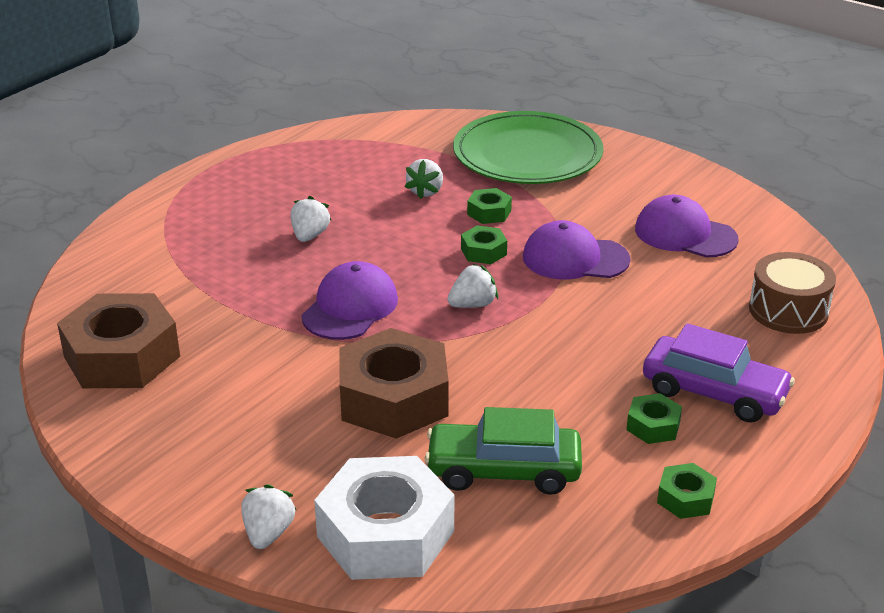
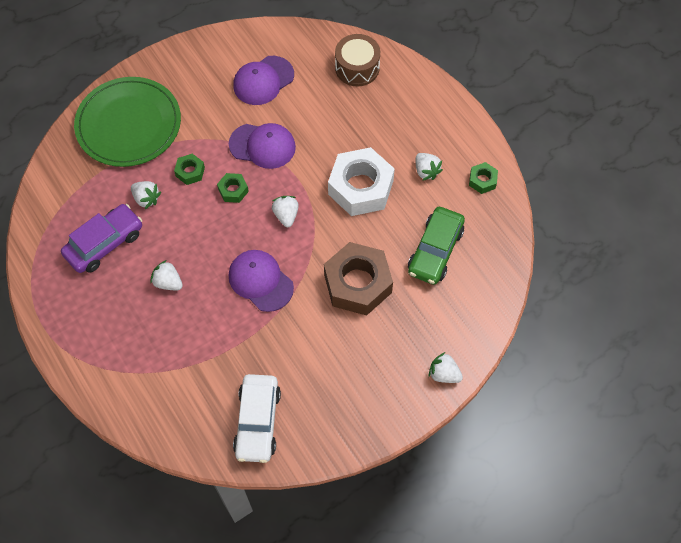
camera: 70 degrees left, 30 degrees up
(122, 356) = (258, 422): brown nut -> white car
(385, 534) = (462, 319): white nut -> white nut (360, 187)
(575, 258) = (262, 146): purple cap -> purple cap turned 105 degrees counterclockwise
(653, 426) = (426, 171): green nut -> white strawberry
(714, 392) = (410, 133): purple car -> purple car (104, 243)

